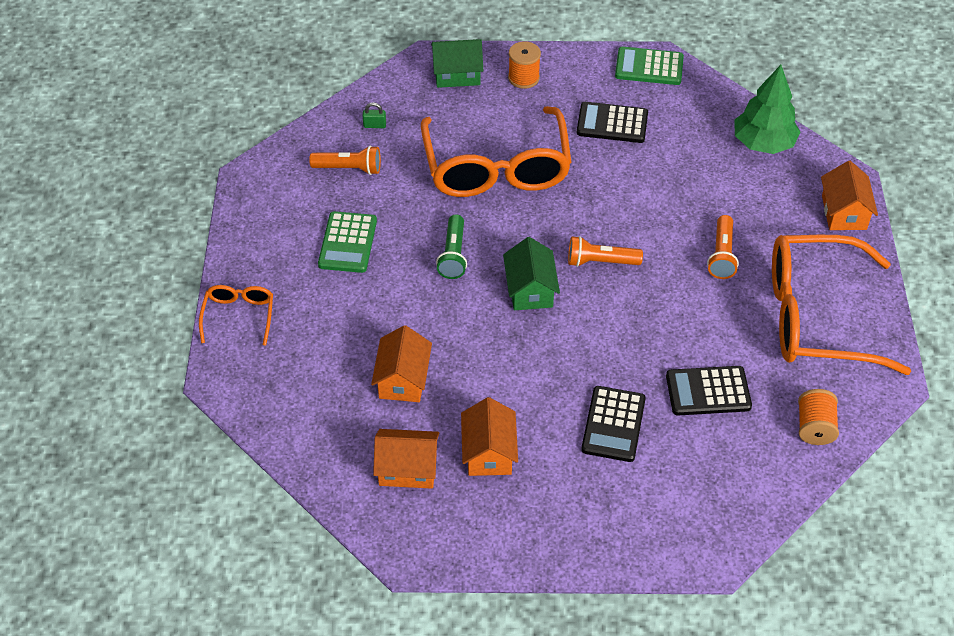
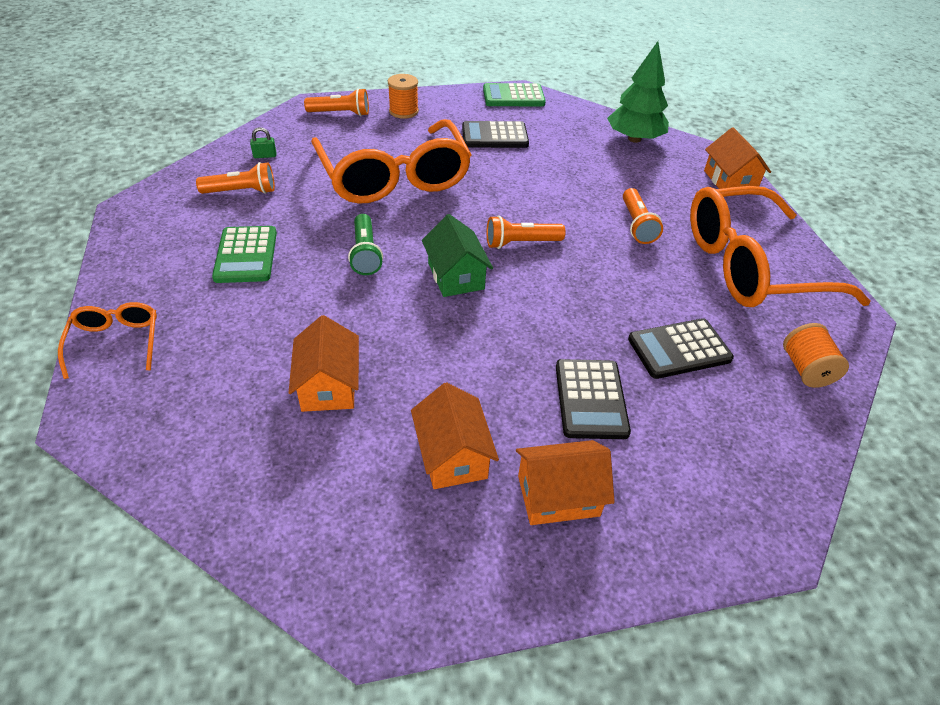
camera: 15 degrees left, 5 degrees down
(407, 468) = (351, 494): orange house -> orange house (558, 495)
(457, 74) = (340, 113): green house -> orange flashlight

